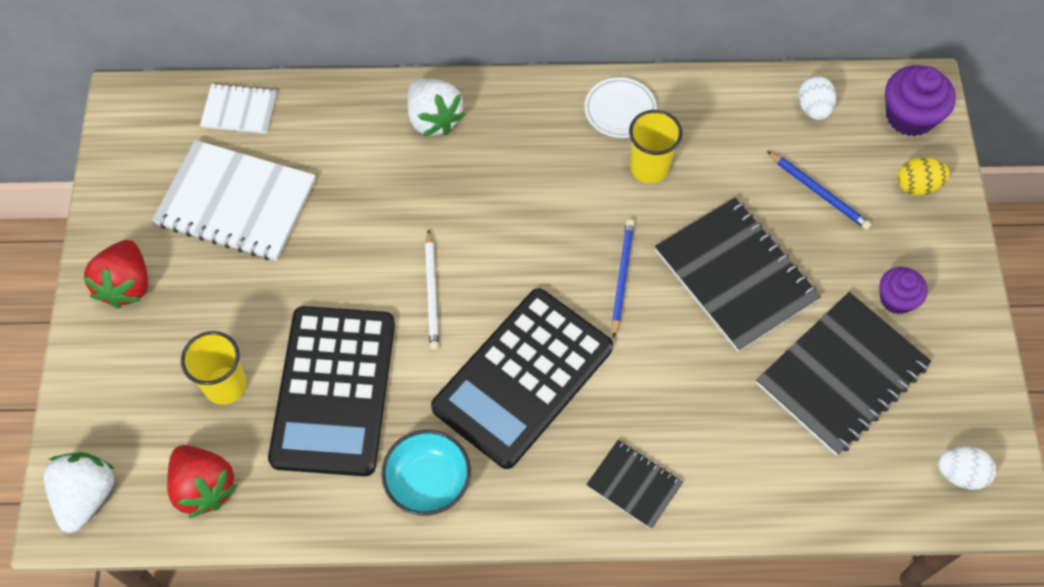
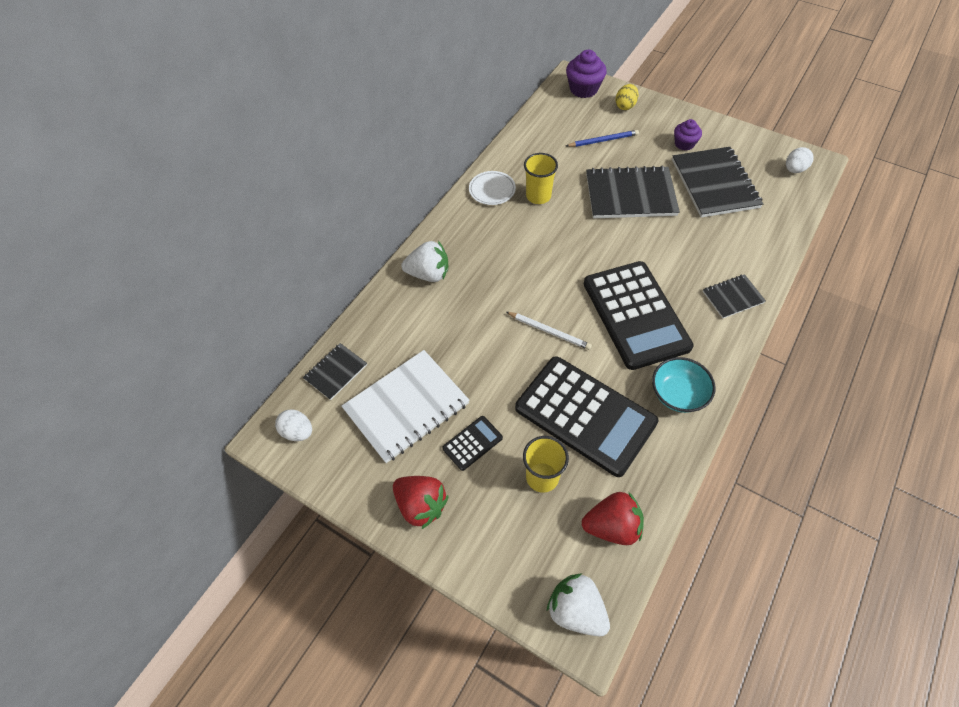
camera: 55 degrees left, 5 degrees down
(228, 293) = (472, 443): none -> black calculator
(239, 110) = (336, 372): white notebook -> black notebook
(622, 277) = (599, 240): blue pencil -> none
(813, 108) = (552, 118): white egg -> white egg (298, 432)

